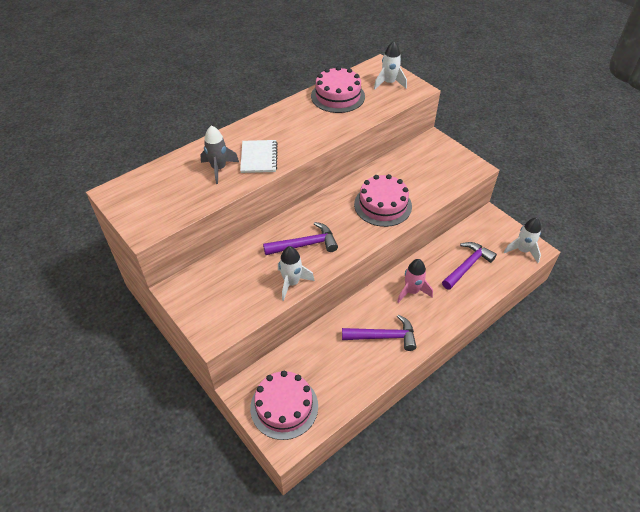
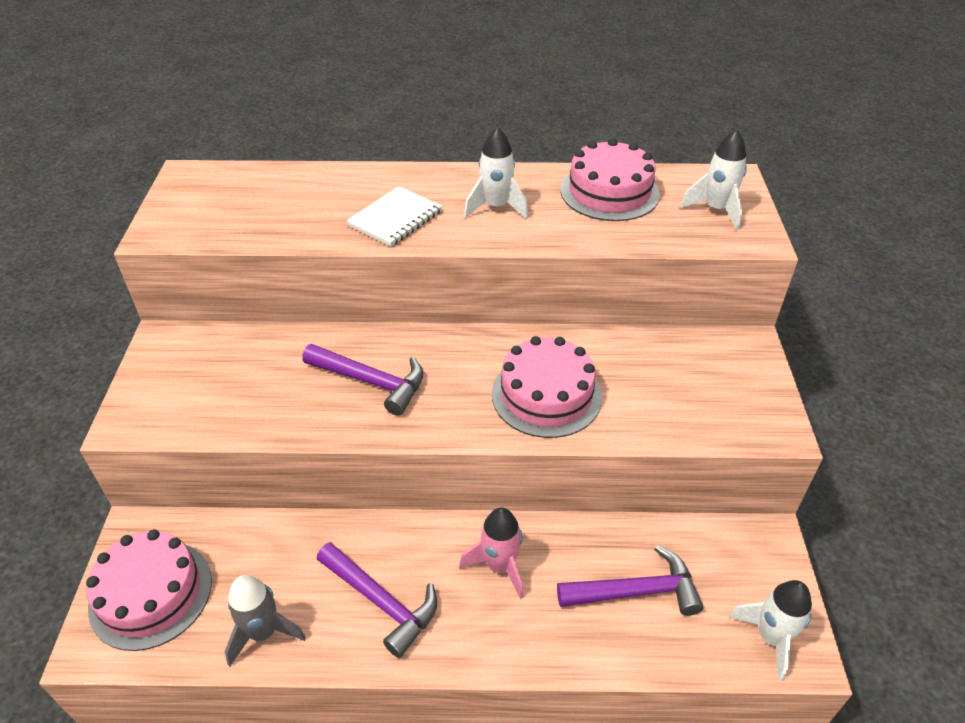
camera: 40 degrees right, 5 degrees down
(219, 169) = (330, 207): grey rocket -> grey rocket (263, 632)
(291, 283) = (292, 421): white rocket -> white rocket (496, 207)

